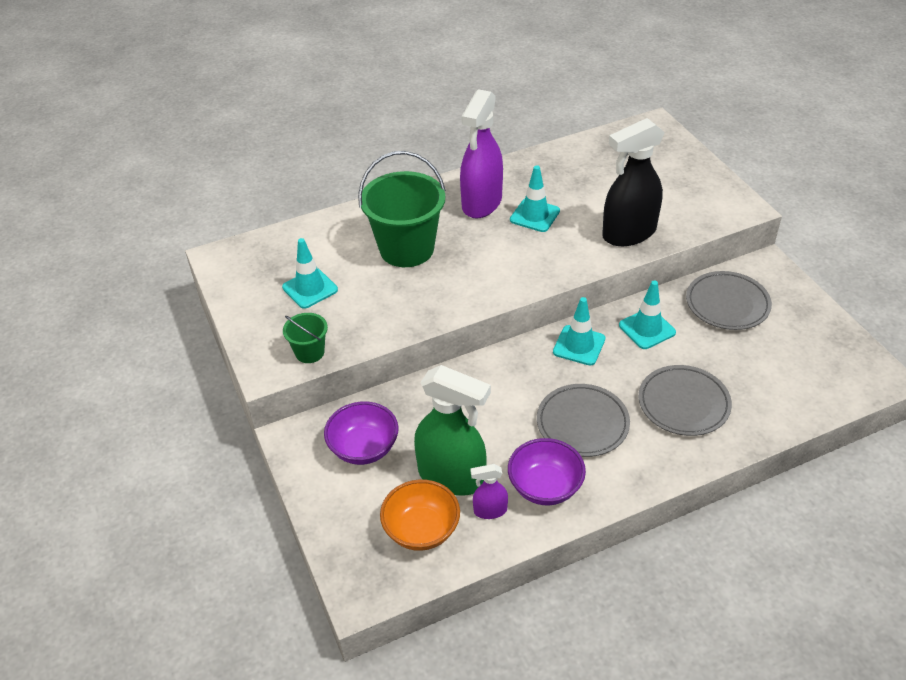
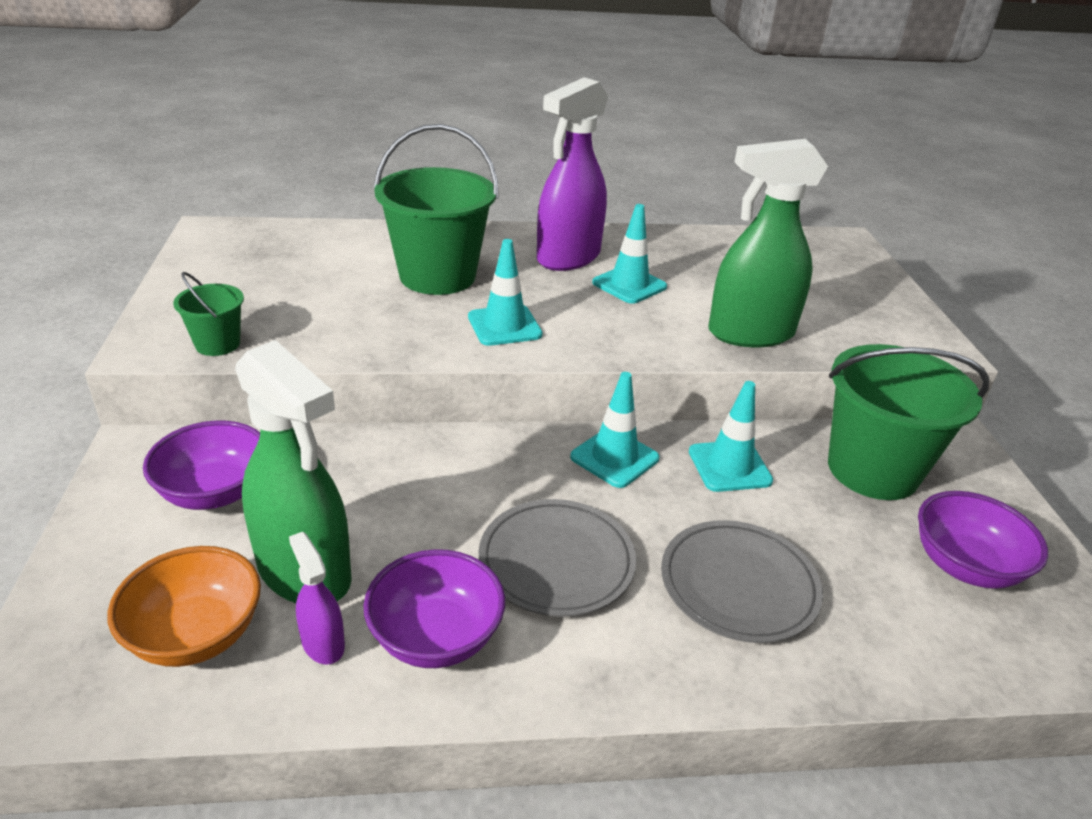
camera: 15 degrees right, 10 degrees down
(310, 288) = (283, 283): turquoise traffic cone -> turquoise traffic cone (504, 326)
(490, 510) = (323, 643): purple spray bottle -> purple spray bottle turned 45 degrees clockwise
(628, 233) = (750, 333): black spray bottle -> green spray bottle
(727, 304) = (872, 470): grey plate -> green bucket
(794, 351) = (964, 566): none -> purple bowl

